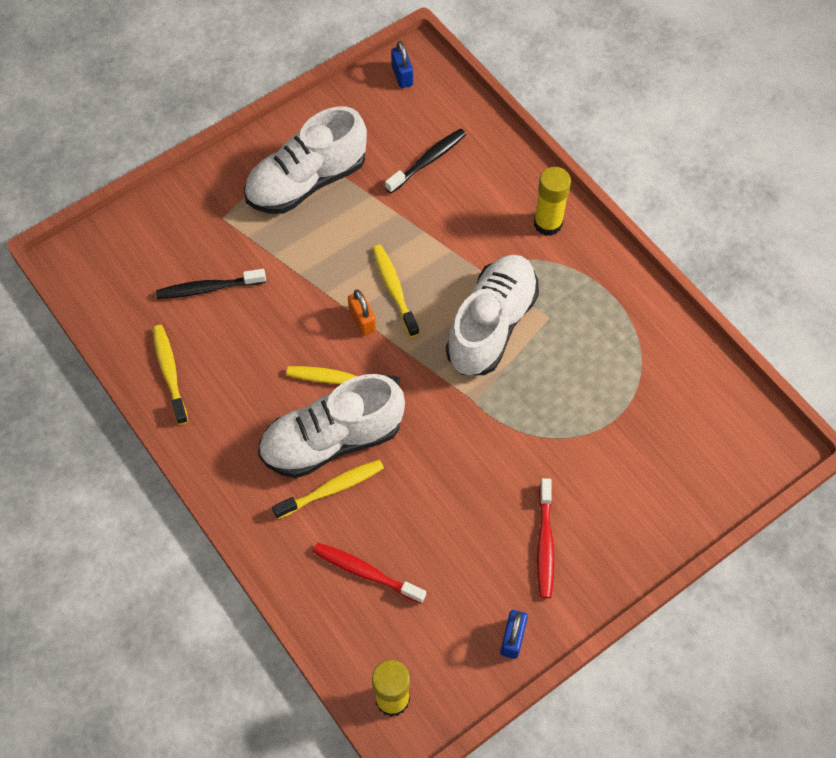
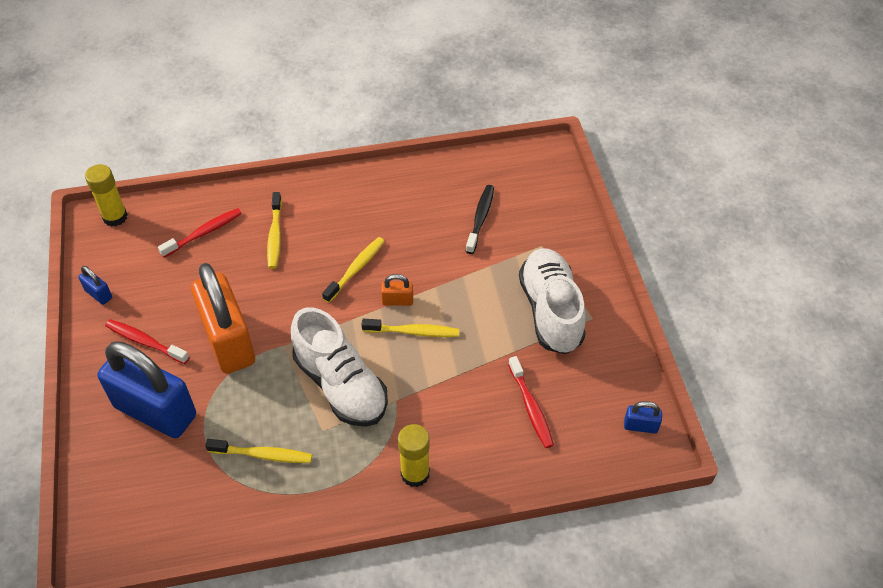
camera: 115 degrees right, 10 degrees down
(169, 372) = (422, 178): yellow toothbrush -> yellow toothbrush (263, 455)
(332, 440) = (311, 248): white shoe -> none
(428, 160) = (531, 407): black toothbrush -> red toothbrush
(498, 457) = (229, 341): none -> orange padlock
(616, 480) = (155, 411): none -> blue padlock

